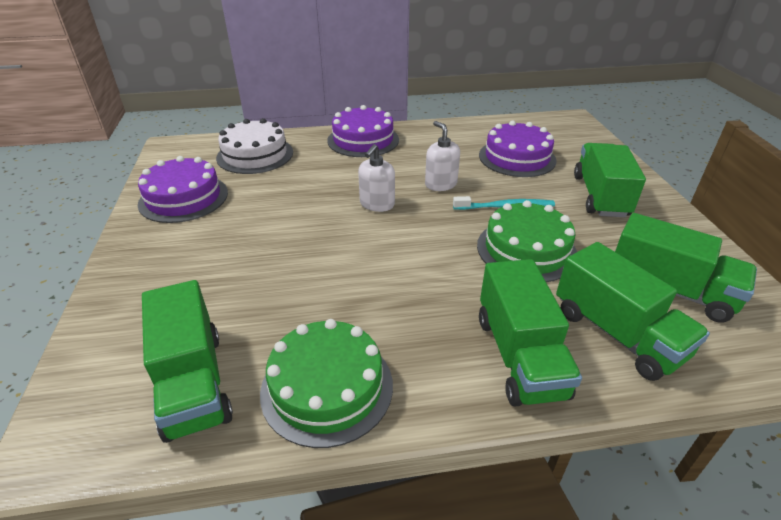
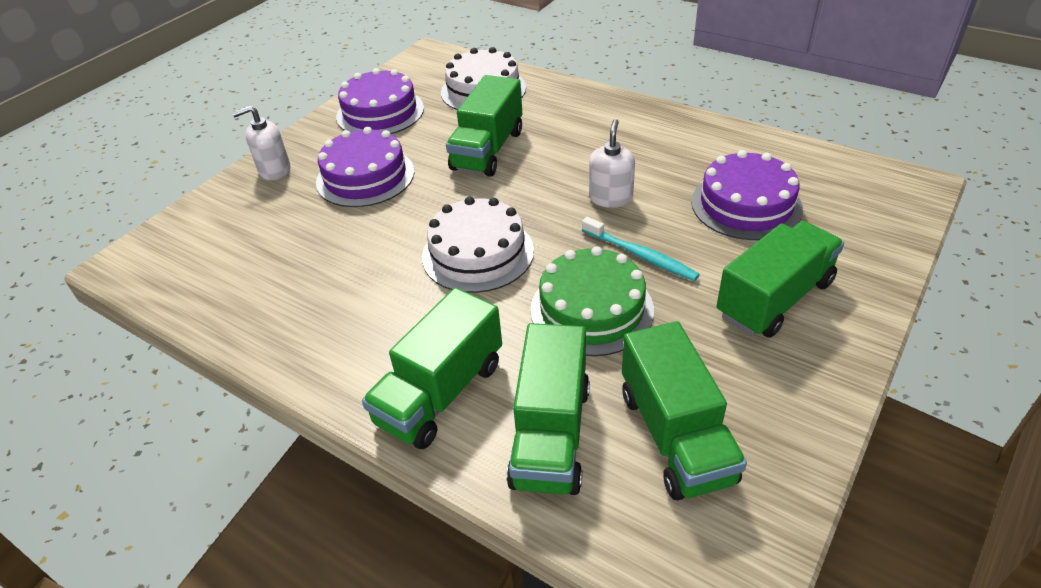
camera: 45 degrees right, 5 degrees up
(193, 383) = (223, 268): green truck -> green truck (488, 150)
(327, 387) = (286, 323): green cake -> none
(363, 140) = (603, 112): purple cake -> purple cake (365, 176)
(377, 204) = (520, 190): white soap dispenser -> white soap dispenser (274, 170)
(407, 255) = (478, 253): none -> white cake

